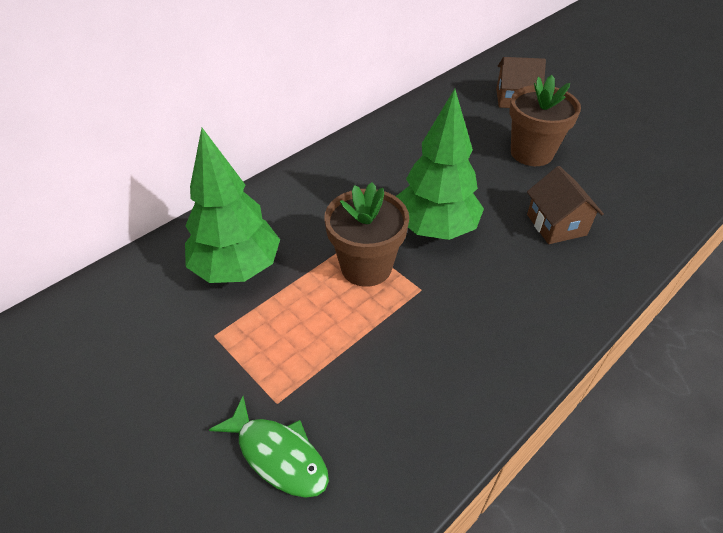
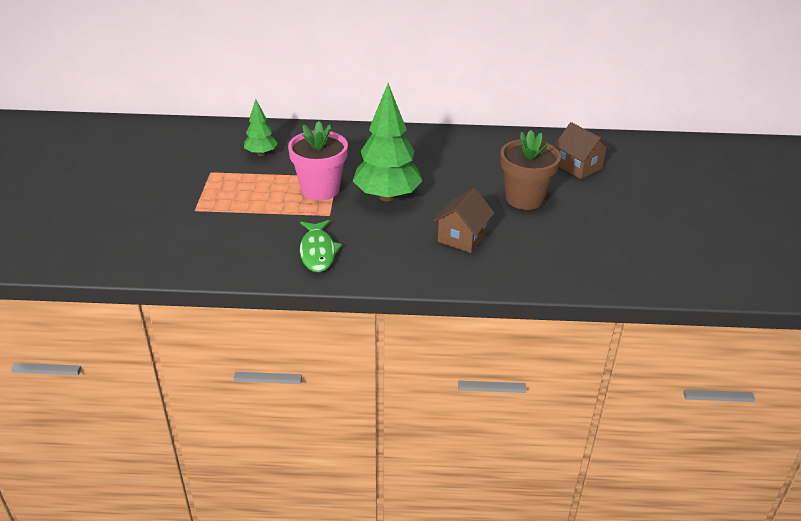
camera: 45 degrees right, 10 degrees down
(237, 268) = (261, 153): green tree -> green tree, size x0.53
(278, 455) = (167, 225): green fish -> green fish (318, 252)
(366, 267) = (320, 189): brown flower pot -> pink flower pot

